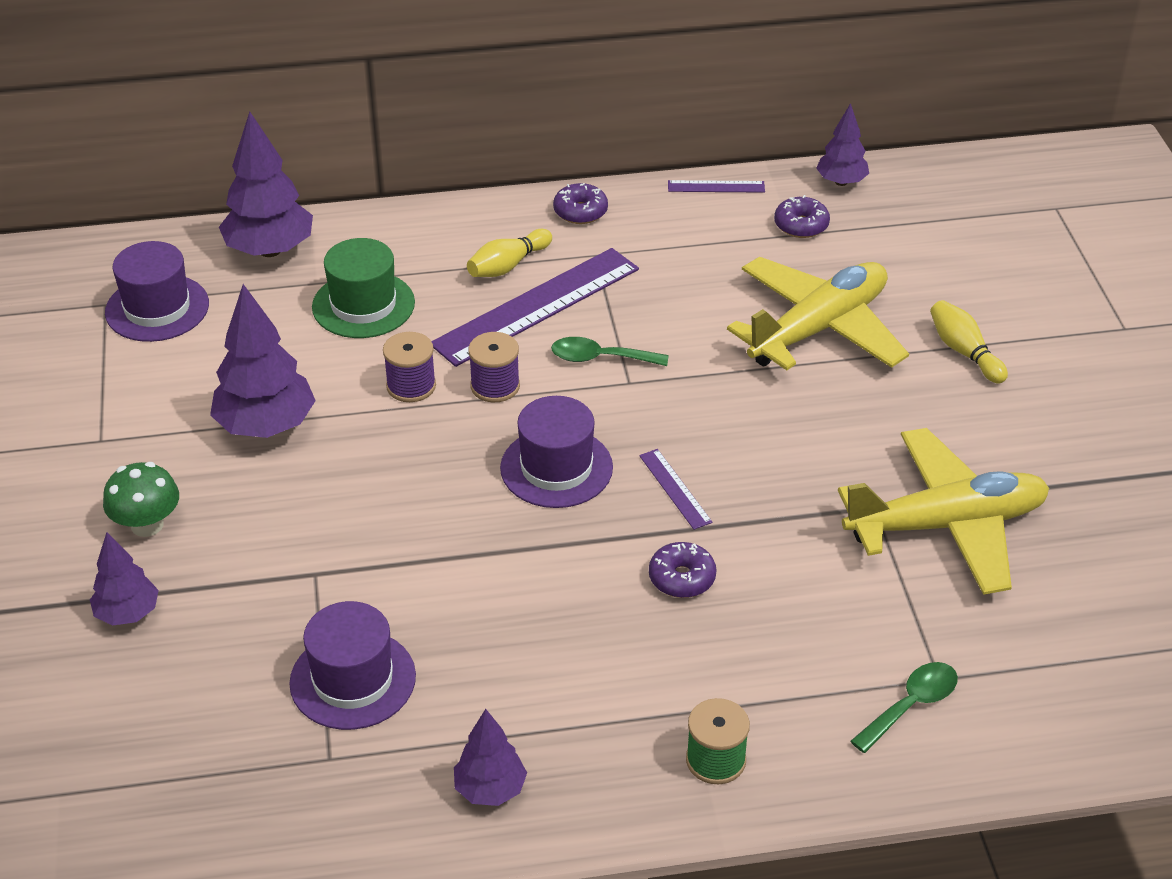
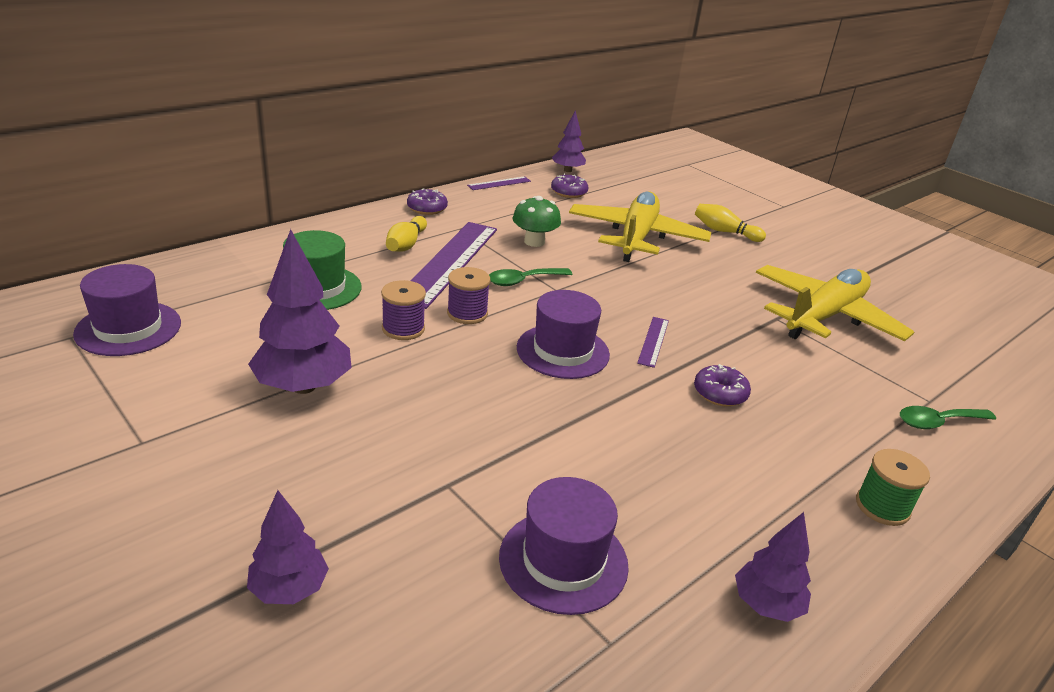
camera: 35 degrees left, 10 degrees down
(147, 525) = (247, 499): green mushroom -> green mushroom (534, 242)
(270, 250) = (206, 270): purple tree -> none
(675, 488) = (653, 341): purple ruler -> purple ruler turned 75 degrees clockwise
(911, 705) = (937, 422): green spoon -> green spoon turned 120 degrees counterclockwise

